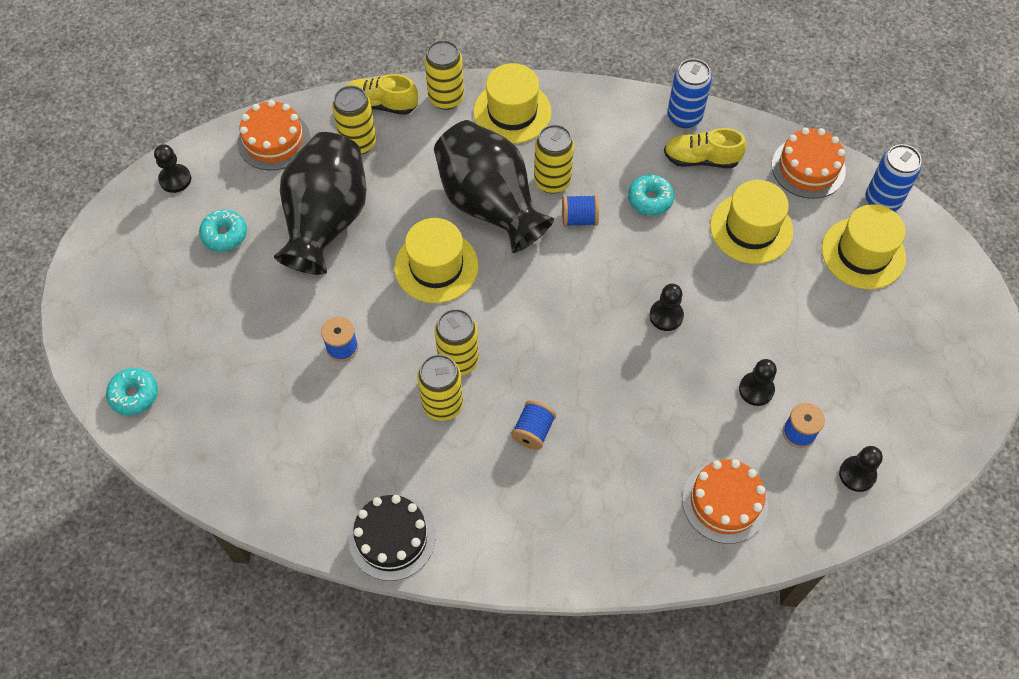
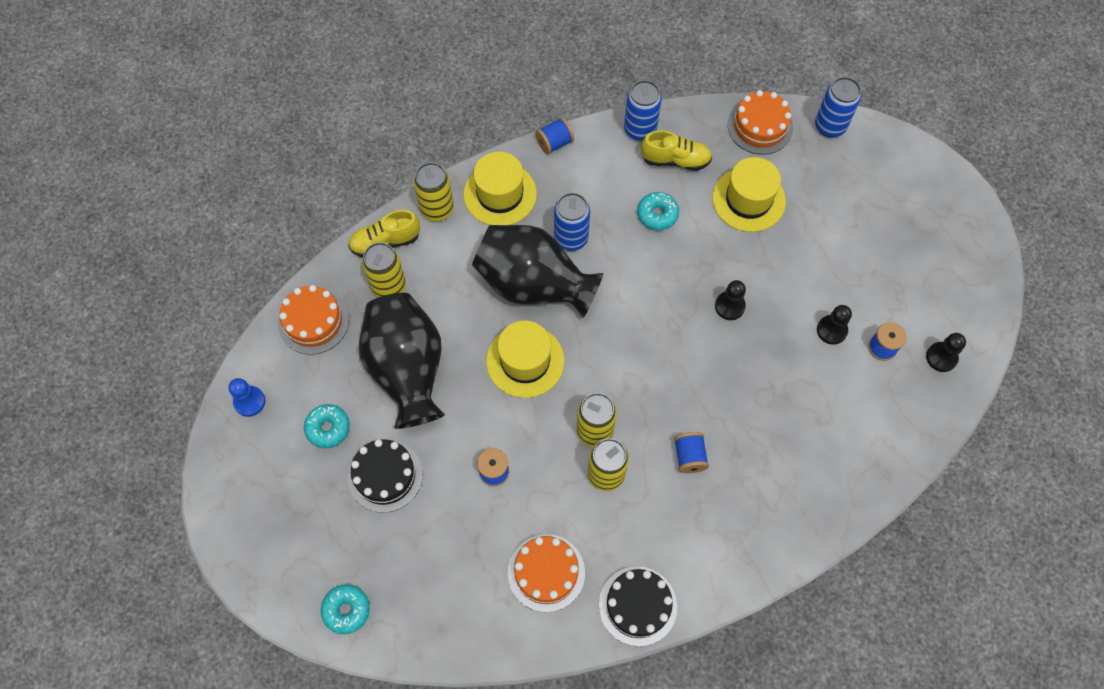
camera: 30 degrees left, 5 degrees up
(175, 179) = (249, 401): black pawn -> blue pawn
(245, 300) = (385, 475): none -> black cake
(552, 181) = (571, 238): yellow can -> blue can
(579, 219) = (613, 260): blue spool -> blue spool (554, 143)
(701, 159) = (675, 160): yellow shoe -> yellow shoe turned 150 degrees counterclockwise
(724, 502) = (863, 432): orange cake -> orange cake (546, 572)
(863, 253) = (841, 177): yellow hat -> none

